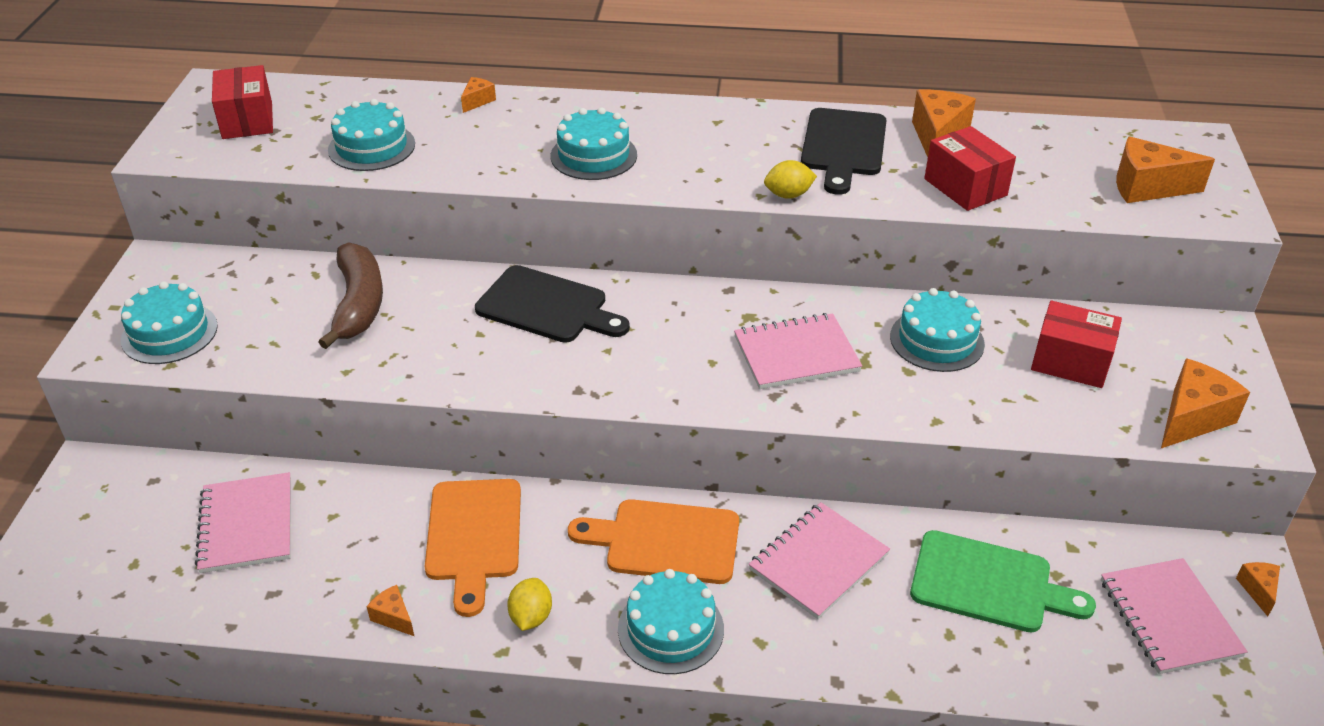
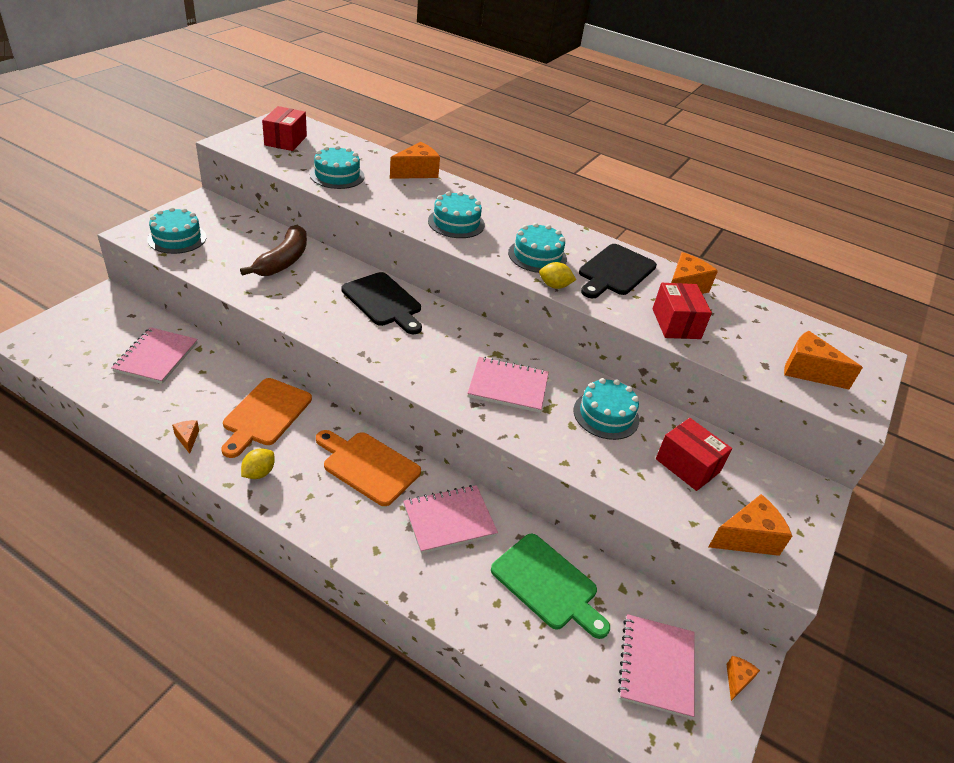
camera: 20 degrees right, 0 degrees up
(477, 101) = (417, 172): orange cheese -> orange cheese, size x1.94
(670, 629) = (330, 517): turquoise cake -> turquoise cake (537, 256)

